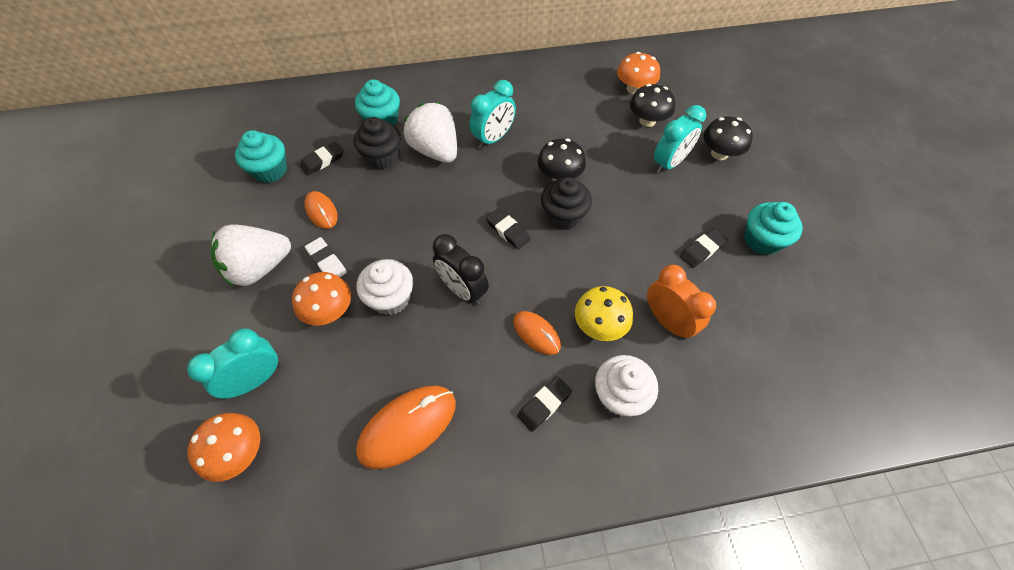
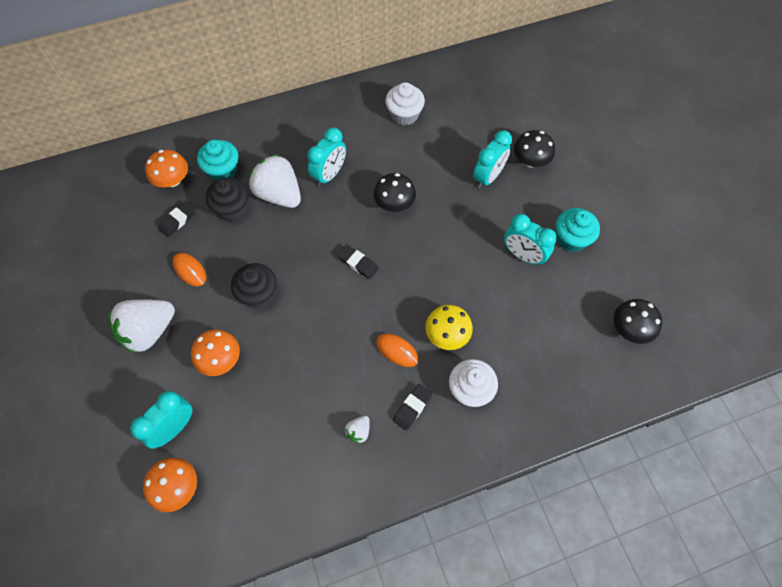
camera: 10 degrees left, 5 degrees up
(270, 170) = (131, 237): turquoise cupcake -> none
(327, 261) = (207, 316): white eraser -> none
(390, 298) = (270, 340): white cupcake -> white cupcake (404, 115)
(408, 427) = (308, 444): orange mouse -> none
(463, 290) = (329, 323): black clock -> none
(473, 422) = (358, 431): none -> white strawberry
(563, 216) = (403, 242): black cupcake -> black cupcake (258, 294)
(634, 89) = (449, 104): orange mushroom -> orange mushroom (172, 180)
(647, 121) = (464, 137): black mushroom -> black mushroom (630, 329)
(667, 321) = (501, 322): orange clock -> none
(702, 250) = (523, 255): black eraser -> turquoise clock

